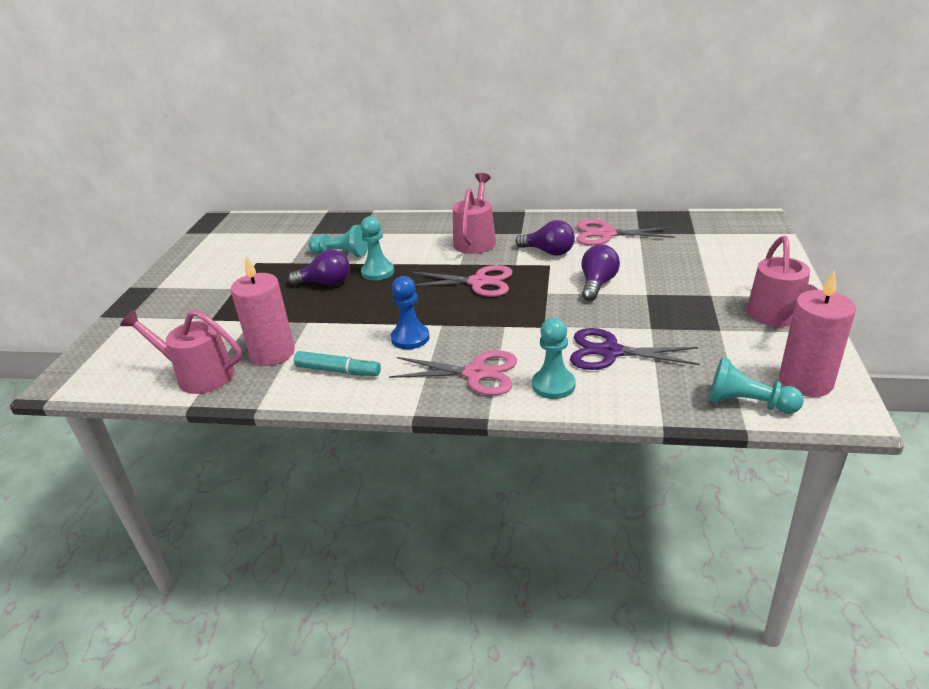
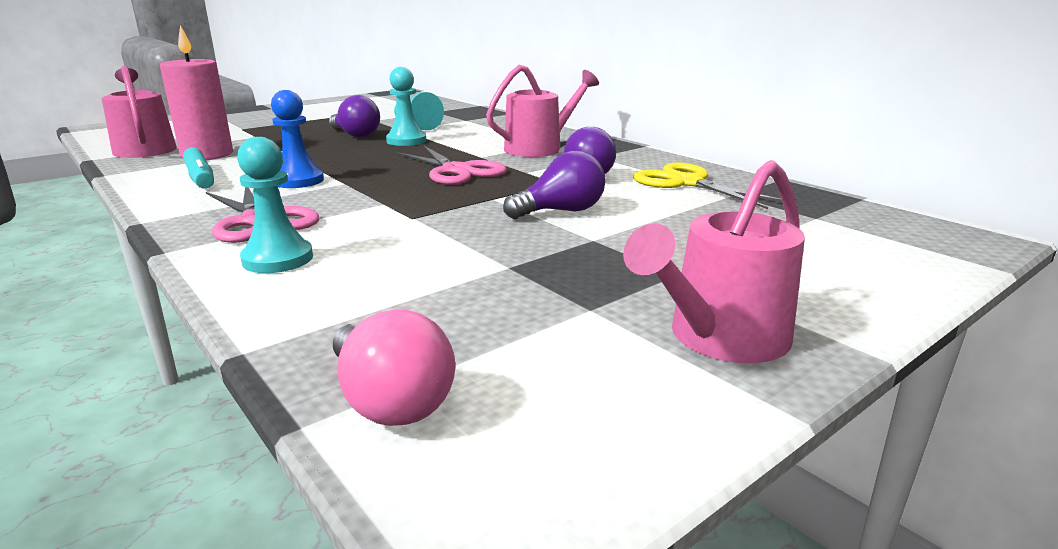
camera: 40 degrees right, 10 degrees down
(606, 234) = (687, 183): pink scissors -> yellow scissors
(610, 352) = (405, 263): purple scissors -> none
(747, 403) = (390, 400): turquoise pawn -> pink light bulb
(805, 382) = (546, 436): pink candle -> none

